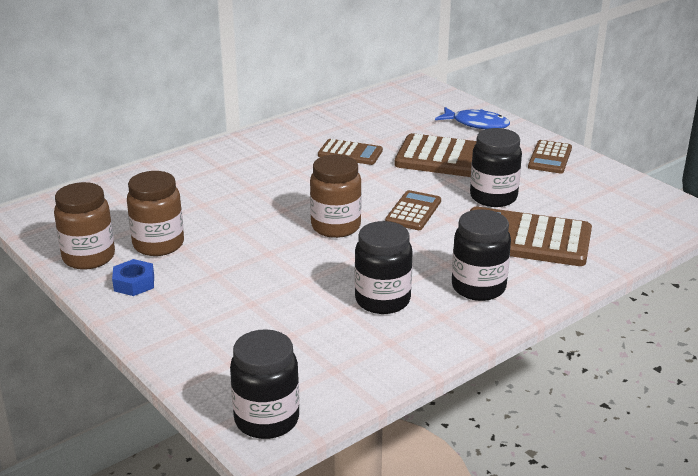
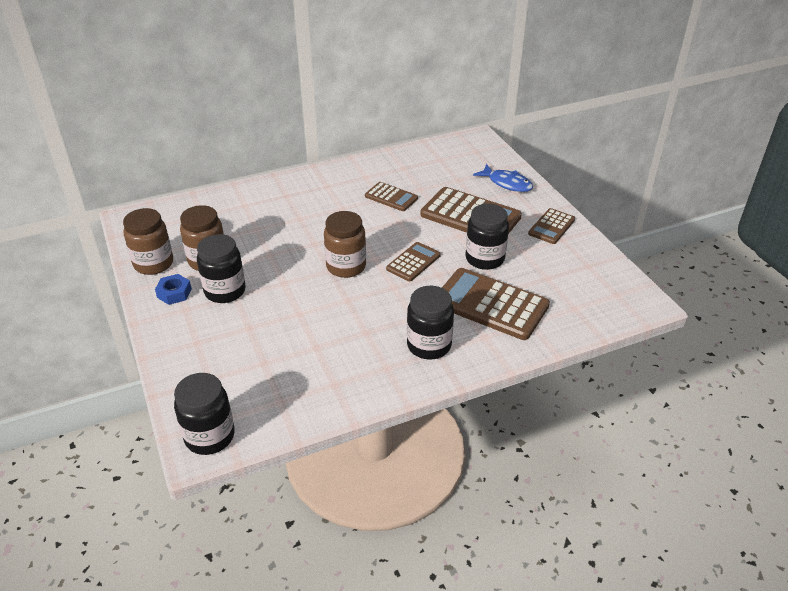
camera: 15 degrees right, 10 degrees up
(382, 300) = (348, 343): black jar -> black jar (225, 291)

